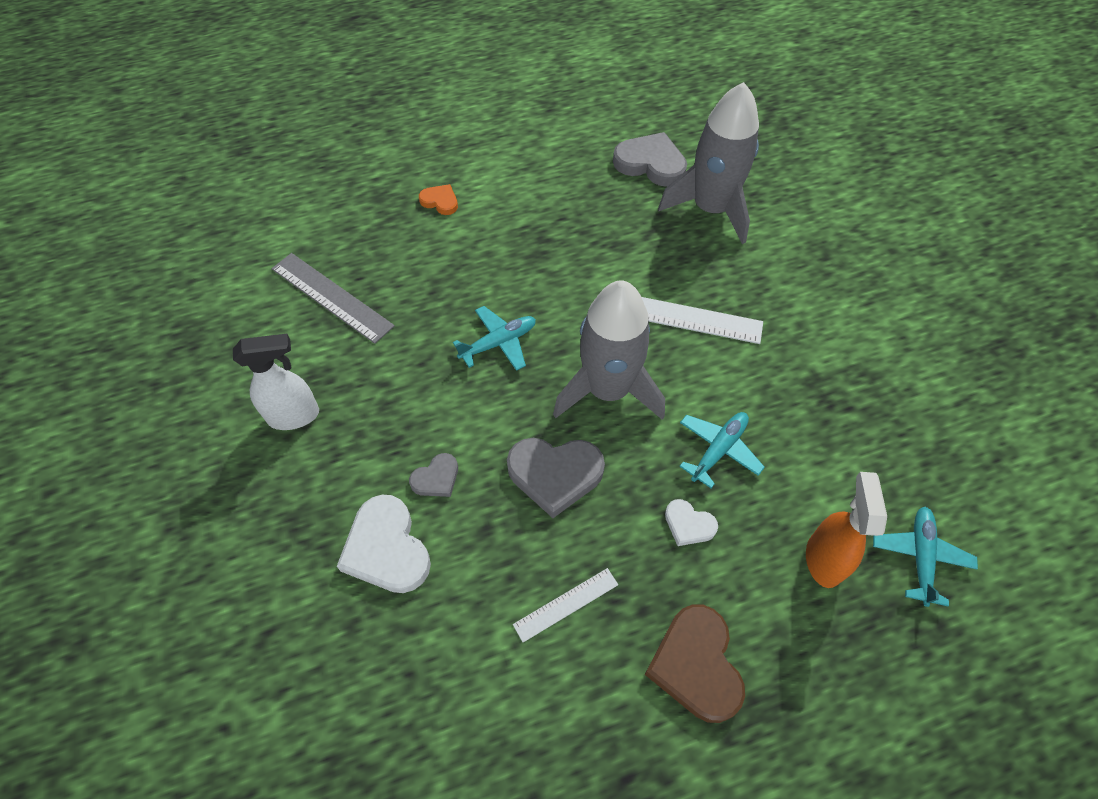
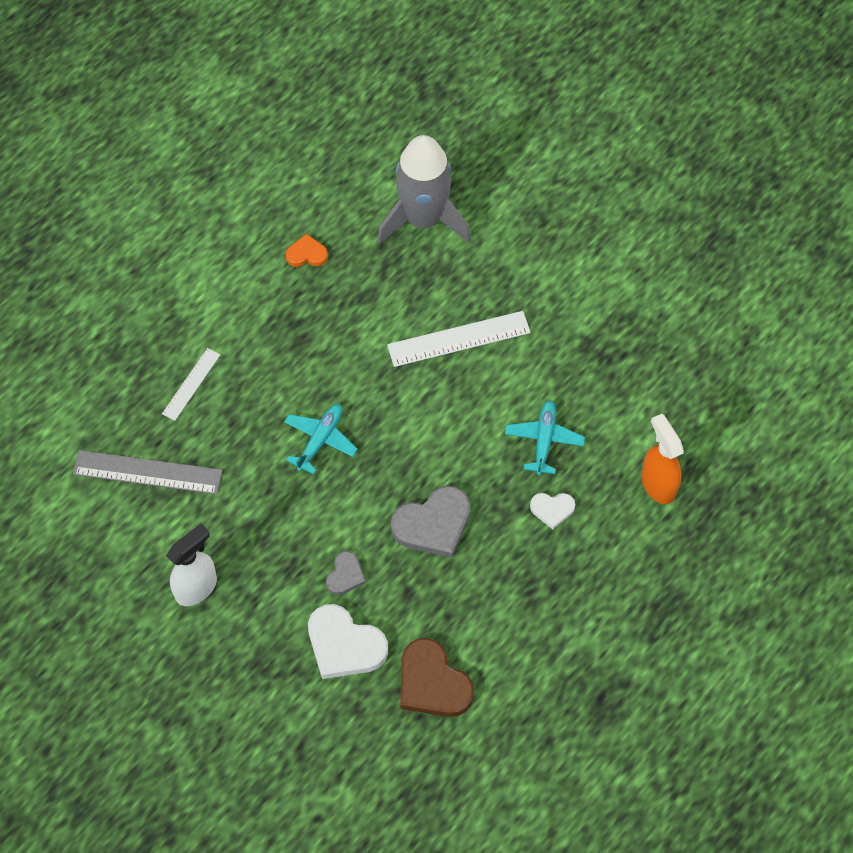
camera: 30 degrees left, 5 degrees up
(440, 201) = (176, 330): orange heart -> orange heart (307, 254)
(566, 604) = (498, 612): white ruler -> white ruler (191, 384)
(608, 390) = (433, 435): grey rocket -> none
(650, 163) = (343, 195): grey heart -> none
(696, 665) = (608, 603): brown heart -> brown heart (432, 683)
(920, 557) = (722, 447): turquoise plane -> none

